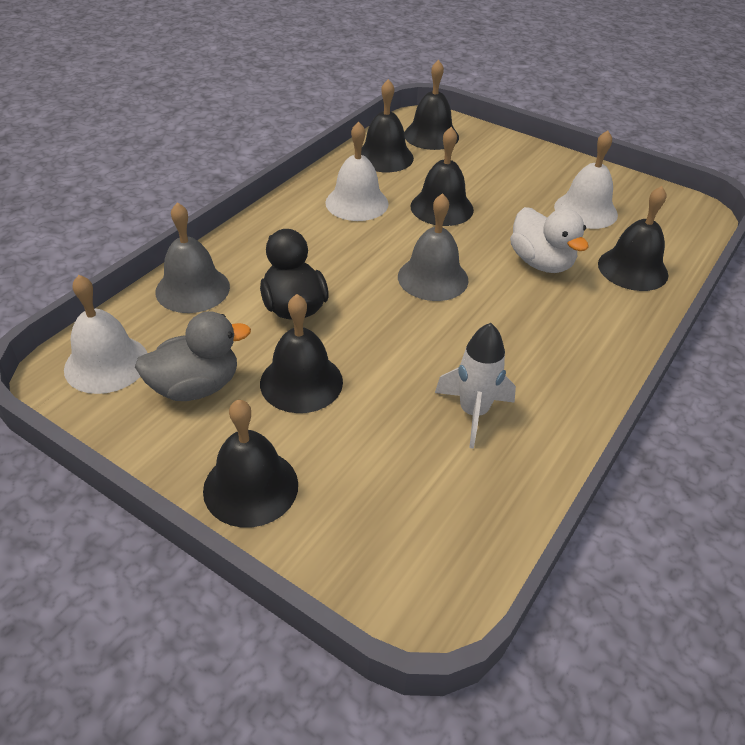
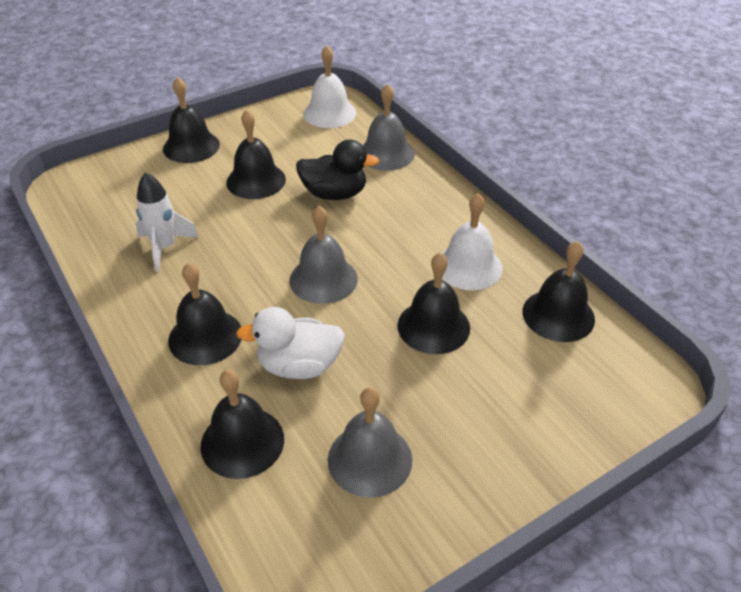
camera: 115 degrees right, 0 degrees up
(196, 387) = (284, 140): grey duck -> none
(431, 135) = (604, 377): black bell -> black bell (205, 336)
(585, 210) = (370, 459): white bell -> grey bell

